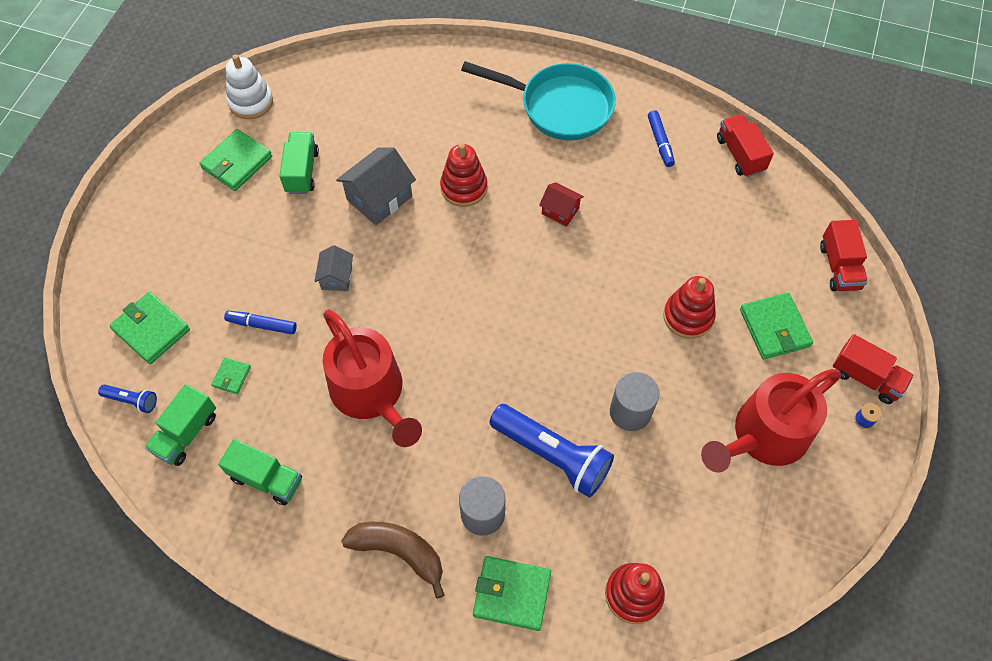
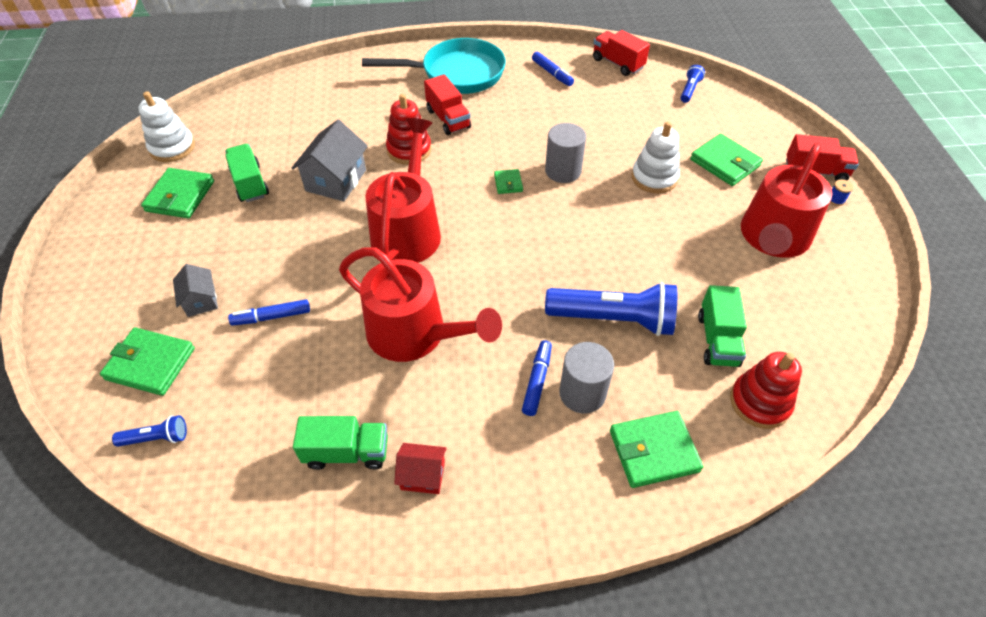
camera: 25 degrees left, 10 degrees down
(186, 433) = (235, 445): green truck -> green truck (717, 340)
(231, 376) = (261, 373): green wallet -> green wallet (508, 183)
(336, 277) = (328, 252): grey house -> grey house (201, 300)
(399, 552) = (523, 462): brown banana -> none
(418, 281) = (408, 230): none -> red watering can
(450, 485) = (537, 381): none -> blue marker
(560, 211) = (502, 140): red house -> red house (423, 475)
(630, 412) = (656, 261): grey cylinder -> grey cylinder (563, 171)
(688, 316) = (654, 178): red stacking toy -> white stacking toy
(798, 220) = (689, 90): none -> blue flashlight
(839, 267) = (741, 109): red truck -> red truck (448, 119)

